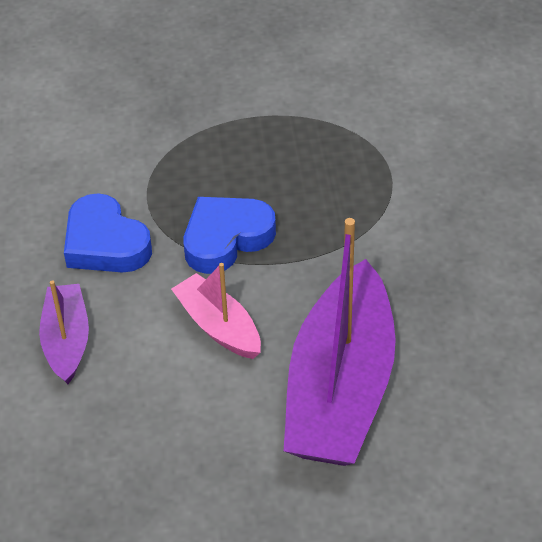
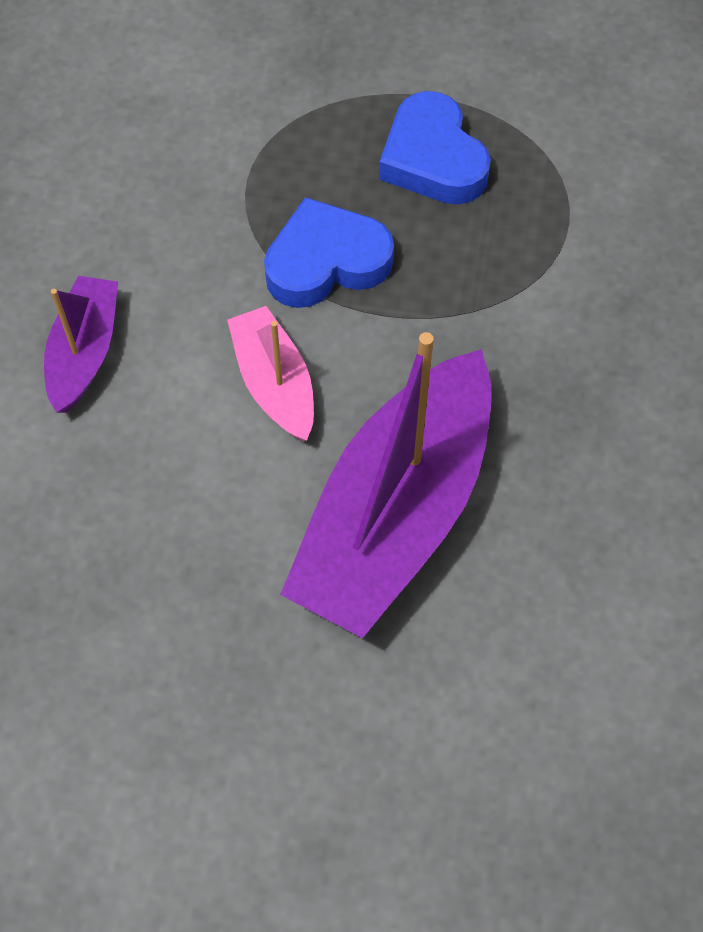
camera: 15 degrees right, 15 degrees up
(105, 243) = (175, 229): blue heart -> blue heart (433, 159)

